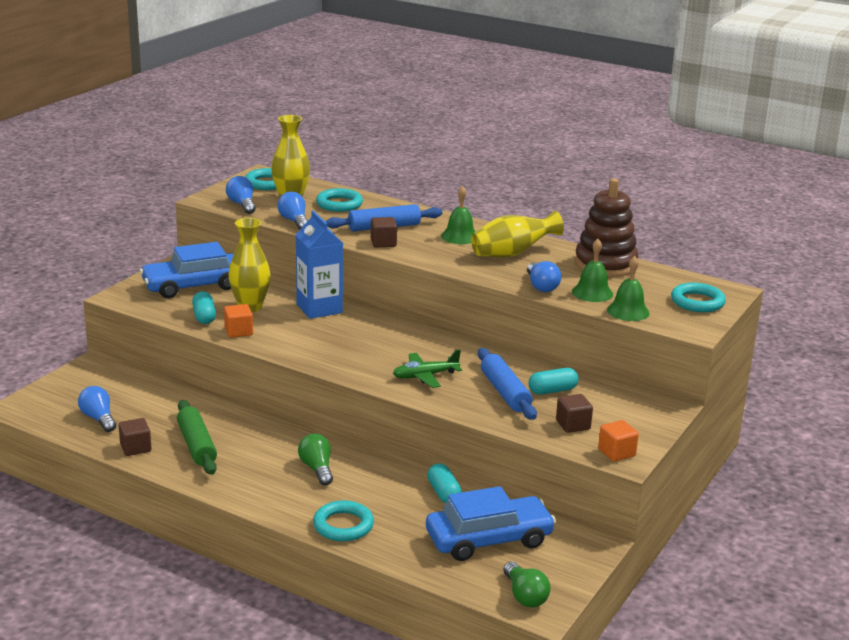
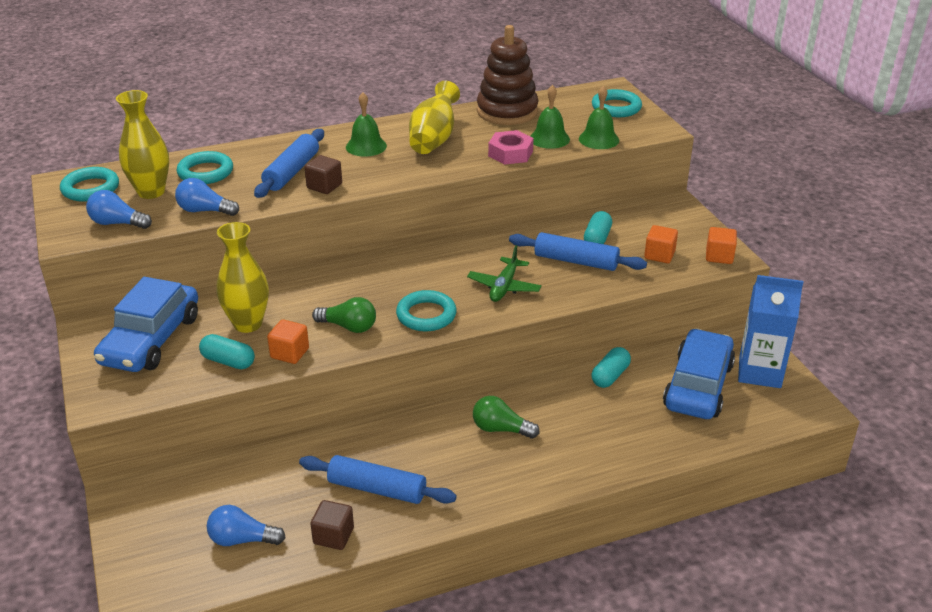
camera: 50 degrees left, 10 degrees up
(197, 445) = (377, 489): green rolling pin -> blue rolling pin
(319, 308) = (308, 286): blue carton -> blue carton (759, 372)
(343, 525) = (607, 457): turquoise ring -> turquoise ring (426, 315)
(443, 493) = (610, 376): turquoise capsule -> turquoise capsule turned 75 degrees counterclockwise
(525, 596) = (789, 406): green light bulb -> green light bulb (348, 327)
(541, 286) = (510, 153): blue light bulb -> pink nut
(573, 425) = (659, 255): brown cube -> orange cube

